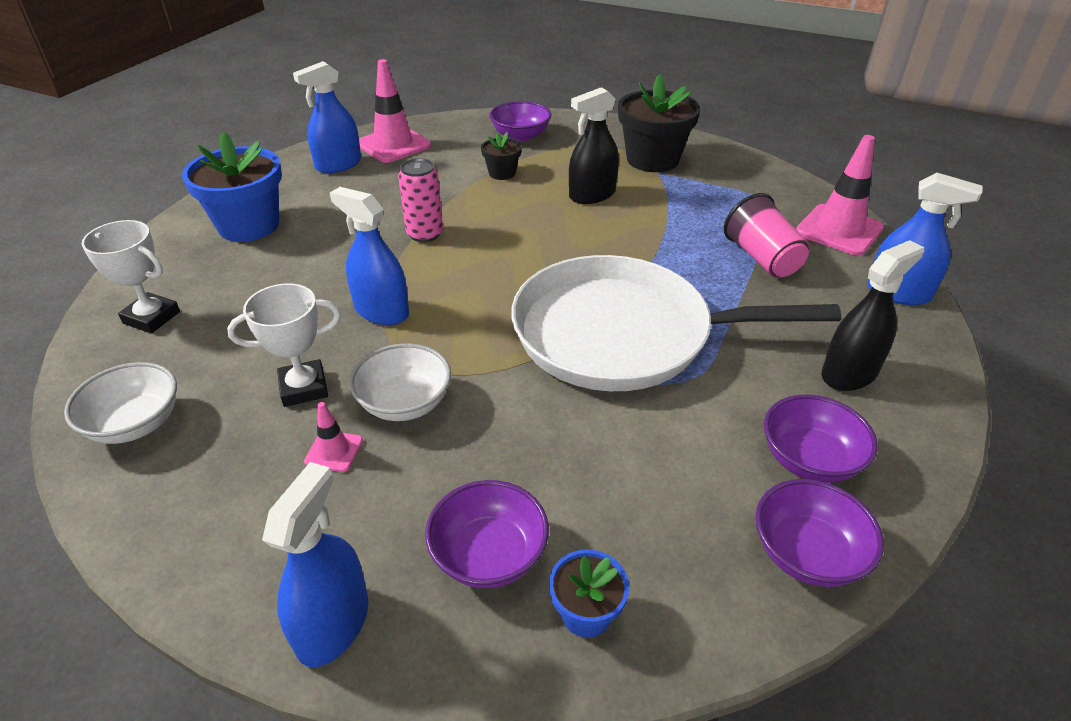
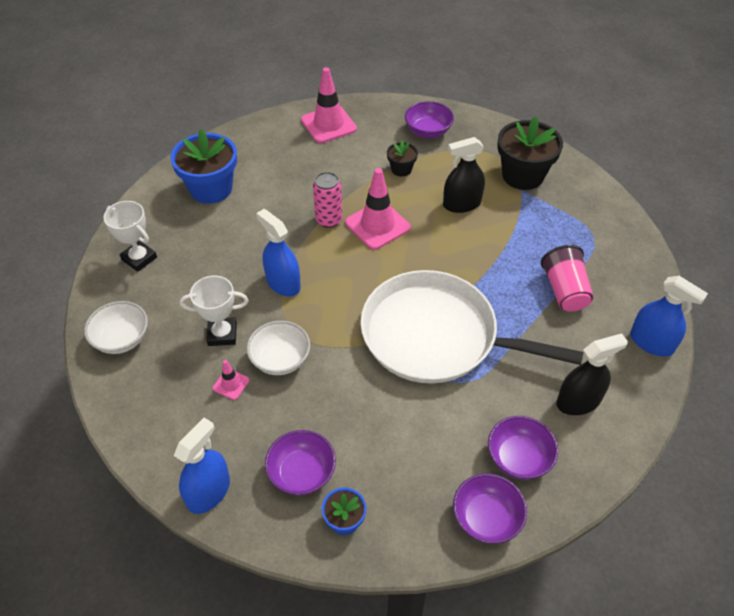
camera: 15 degrees right, 10 degrees up
(338, 165) = (284, 139): blue spray bottle -> none
(839, 230) = (637, 275): pink traffic cone -> pink traffic cone (377, 225)

